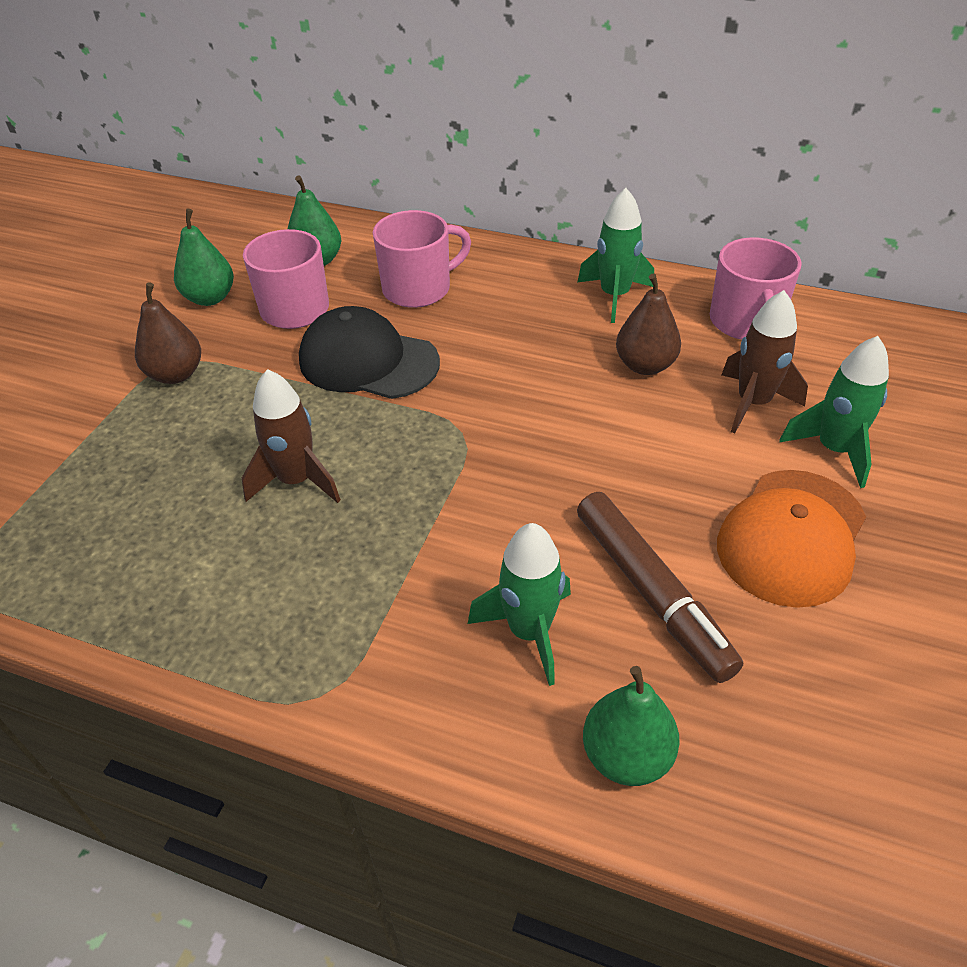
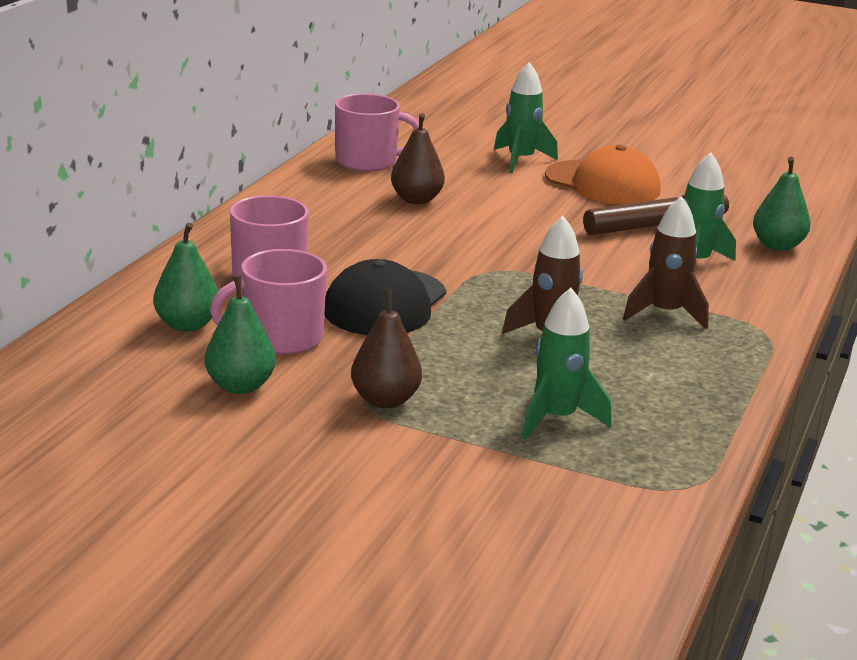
camera: 90 degrees left, 20 degrees down
(614, 296) = (314, 199): green rocket -> green rocket (557, 419)
(753, 403) = (469, 174): brown rocket -> brown rocket (665, 313)

